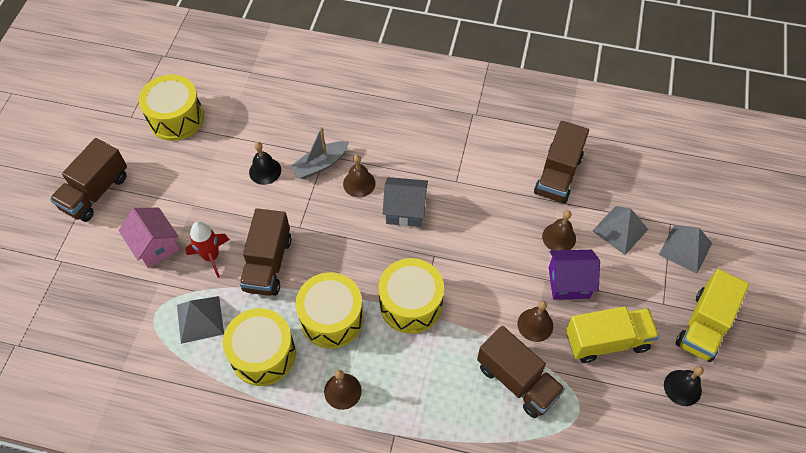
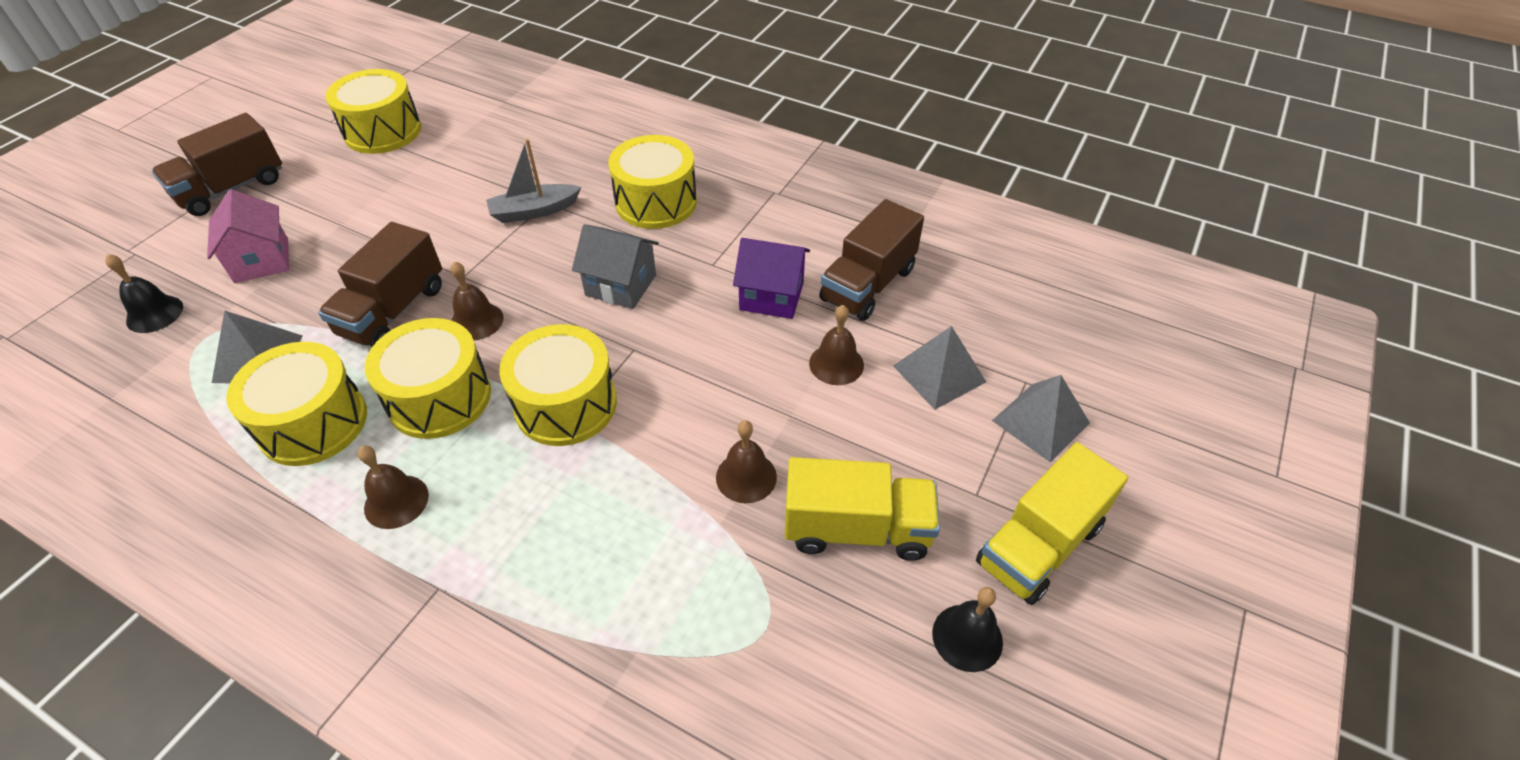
camera: 15 degrees right, 10 degrees down
(211, 256) = (324, 287): red rocket -> none
(265, 171) = (457, 205): black bell -> black bell (154, 314)
(359, 183) = (574, 241): brown bell -> brown bell (476, 321)
(398, 139) = (656, 202): none -> yellow drum
(517, 380) = (679, 554): brown truck -> none
(568, 282) = (826, 428): purple house -> purple house (771, 296)

